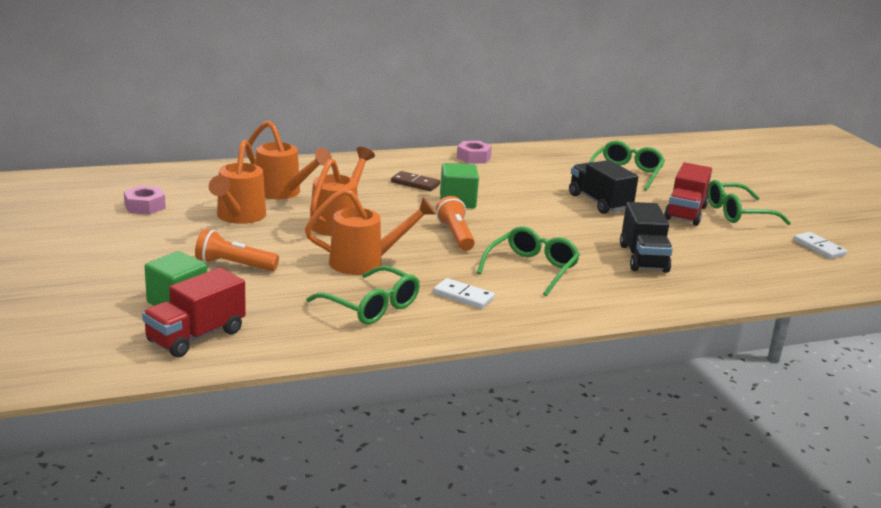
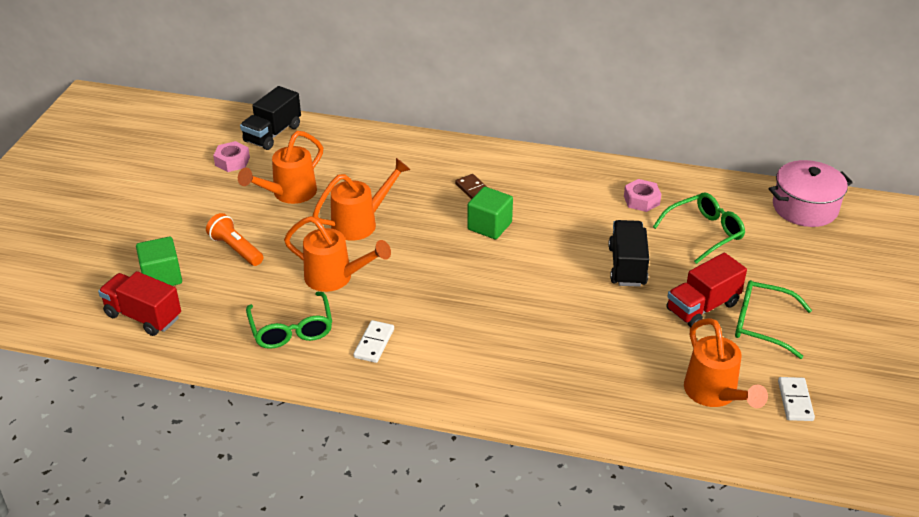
camera: 35 degrees right, 15 degrees up
(196, 336) = (143, 316): red truck -> red truck turned 45 degrees clockwise
(283, 192) = (351, 173): orange watering can -> orange watering can (714, 394)
(455, 235) = (443, 269): orange flashlight -> none
(463, 296) = (374, 343): white domino -> white domino turned 45 degrees clockwise
(473, 157) = (568, 170): pink nut -> pink nut (641, 200)
(532, 269) = (466, 331): green glasses -> none
(643, 258) = (585, 353): black truck -> black truck (272, 134)
(672, 148) = (805, 208): none -> pink pot

